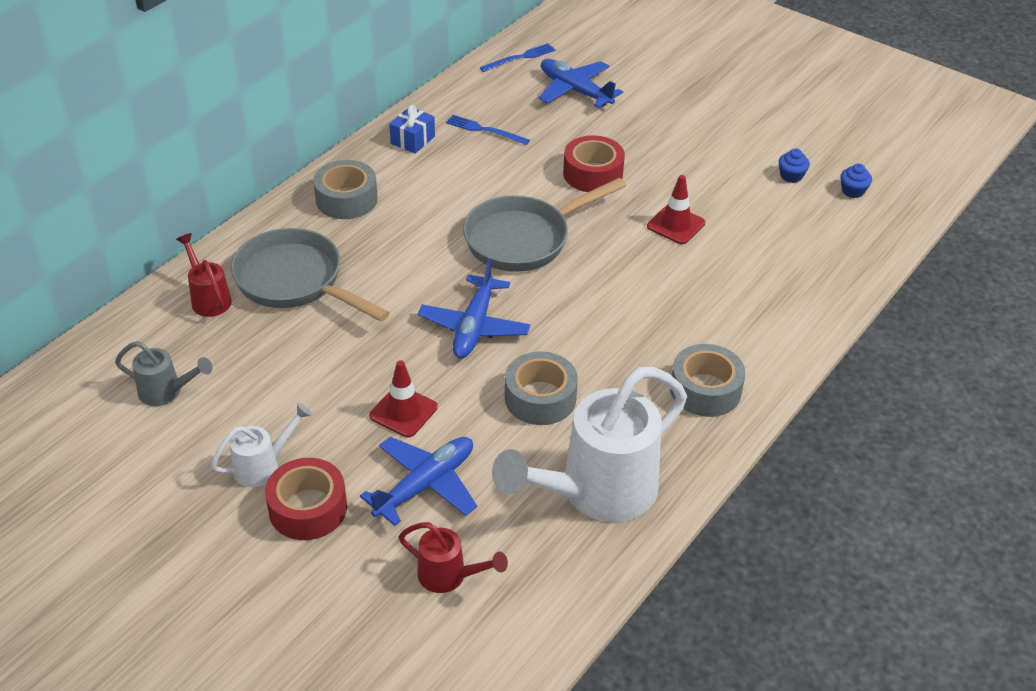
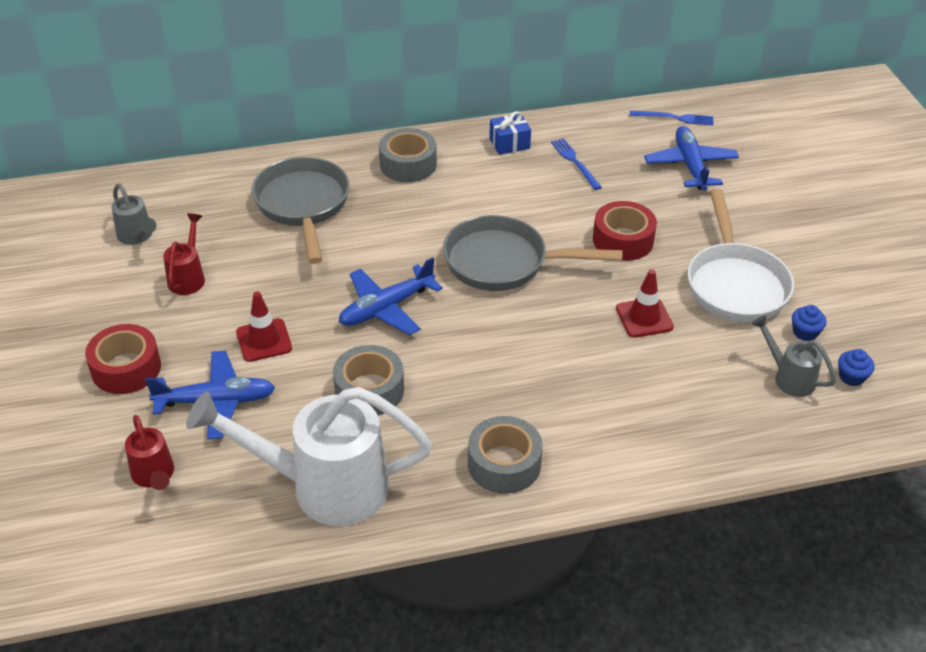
camera: 40 degrees right, 0 degrees up
(208, 298) = (235, 187): red watering can -> red watering can (188, 277)
(263, 466) = (134, 322): white watering can -> none
(708, 165) = (735, 284): none -> white pan
(816, 214) = (788, 377): none -> grey watering can

